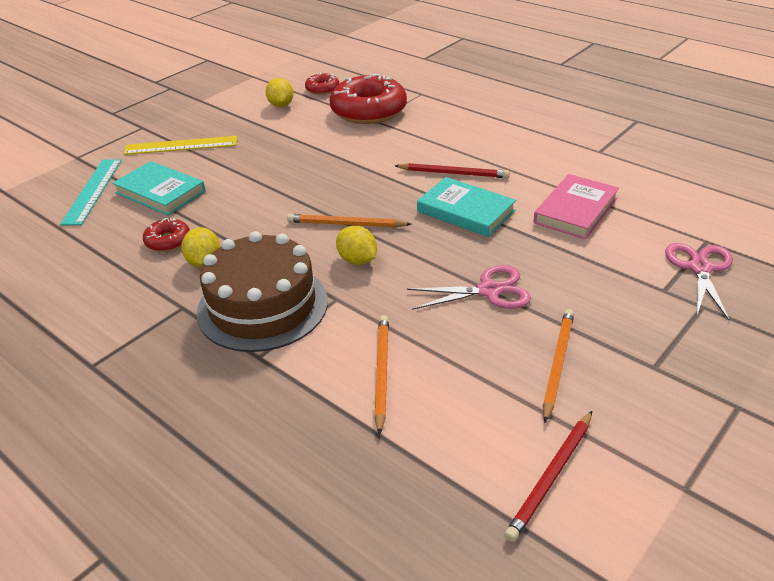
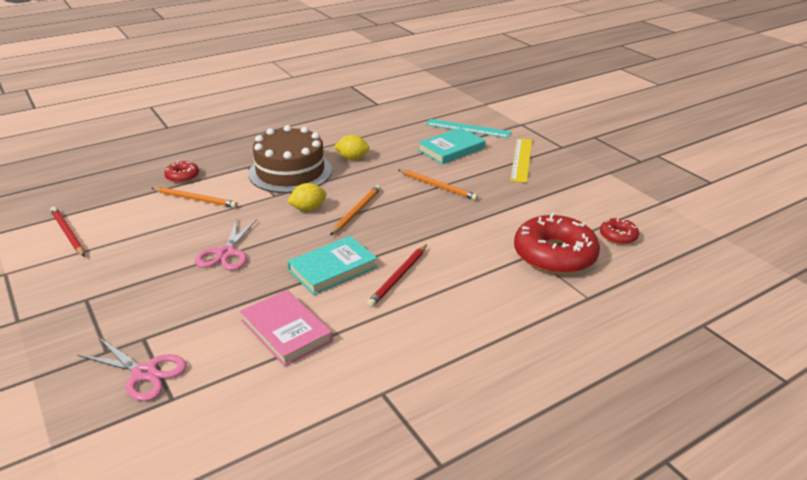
camera: 105 degrees right, 5 degrees down
(168, 241) = (386, 149): red donut -> red donut (182, 176)
(281, 105) = (584, 209): yellow lemon -> none
(557, 364) = (133, 260): orange pencil -> orange pencil (438, 186)

